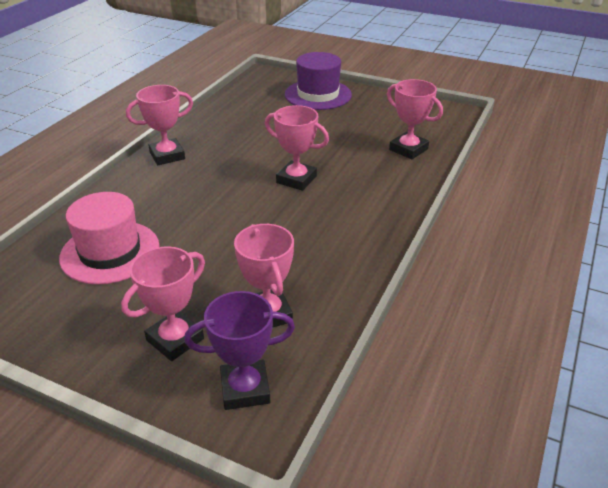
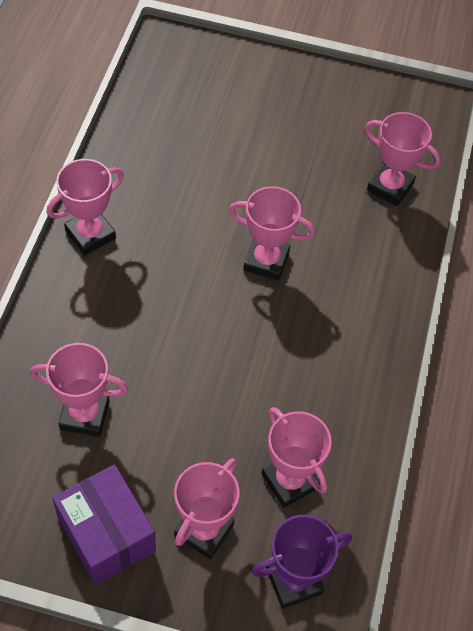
camera: 15 degrees left, 20 degrees up
(87, 331) = (106, 534): none -> purple box
(110, 252) = (85, 415): pink hat -> pink trophy
(318, 95) = (252, 83): purple hat -> none

